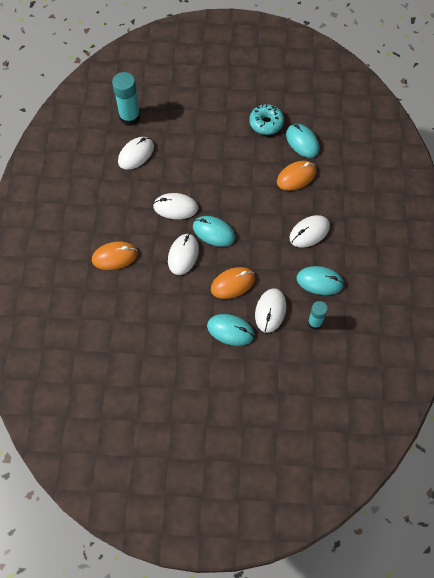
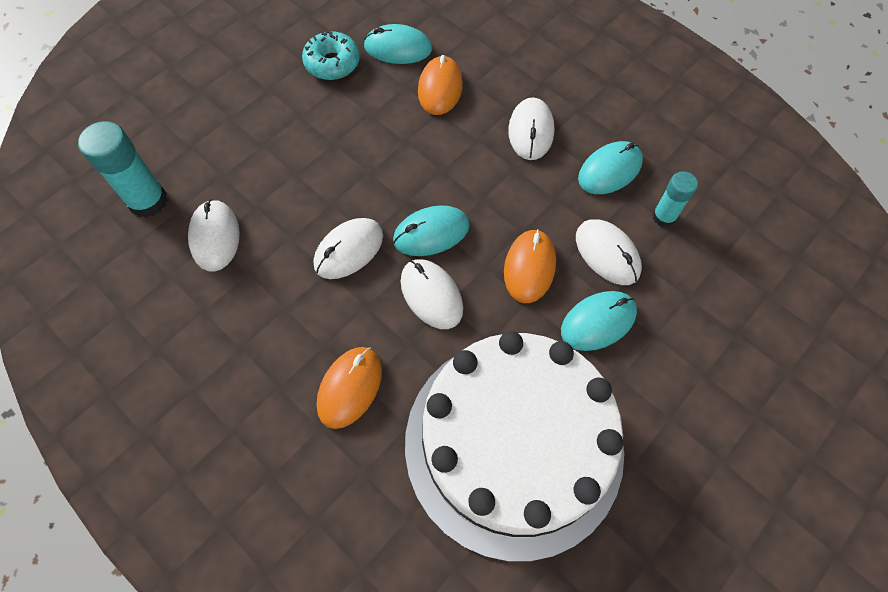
camera: 50 degrees left, 0 degrees up
(143, 335) = (513, 444): none -> white cake

